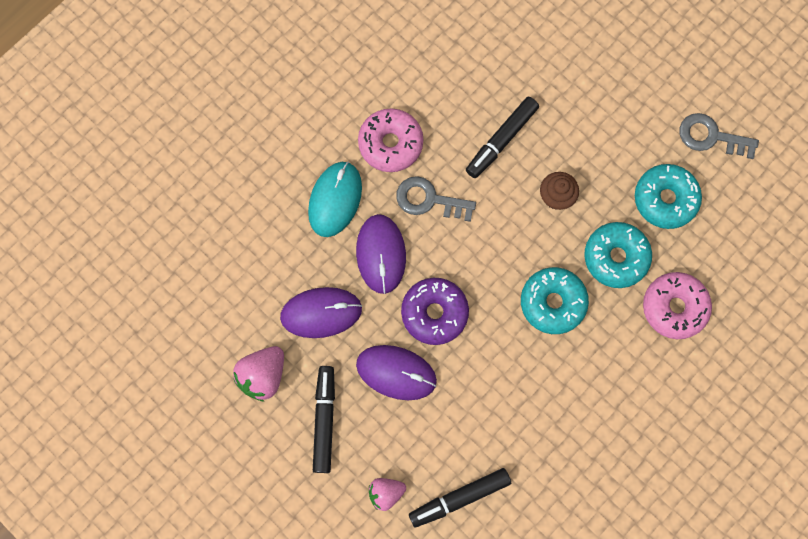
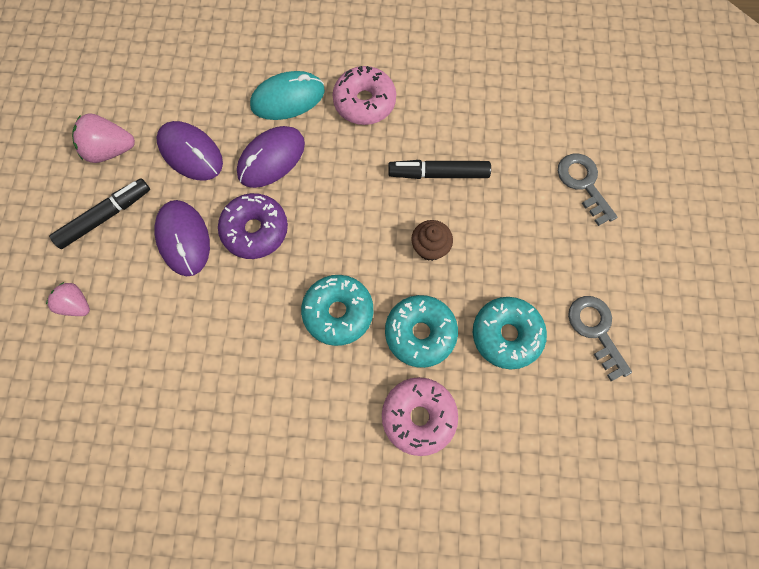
camera: 50 degrees right, 5 degrees down
(429, 200) = (344, 159): grey key -> grey key (583, 184)
(459, 497) = (112, 365): black marker -> none

